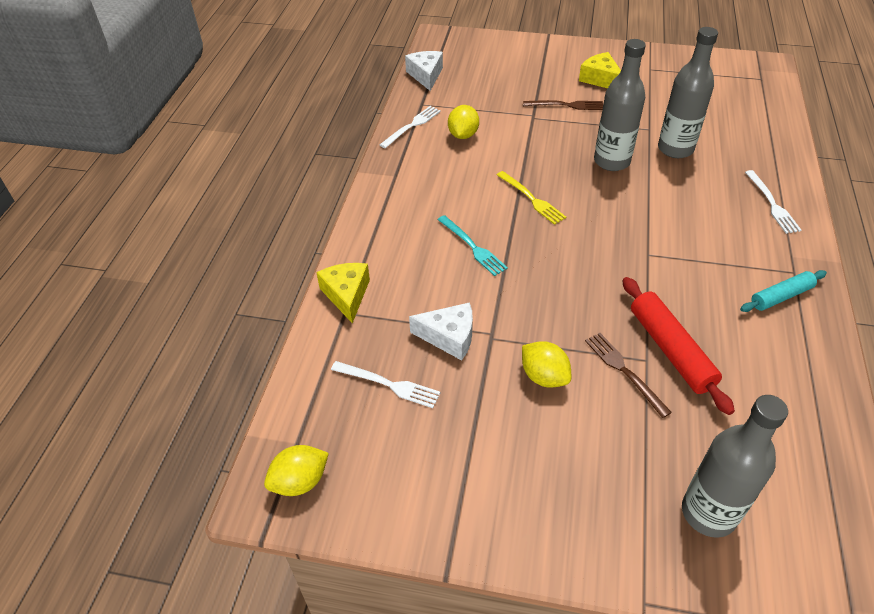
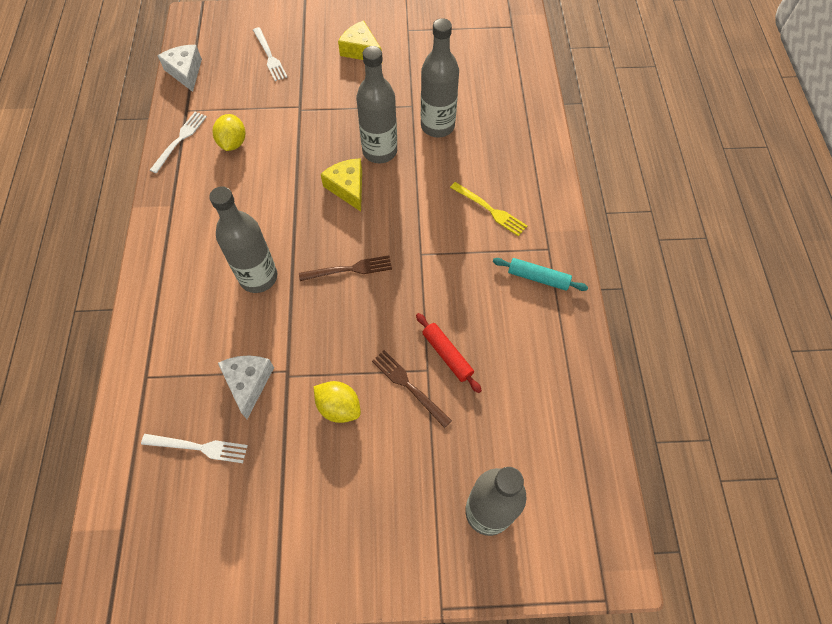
camera: 15 degrees left, 15 degrees up
(300, 481) = (131, 568): yellow lemon -> none
(346, 295) = (144, 357): yellow cheese -> yellow cheese (347, 188)
(449, 337) = (248, 383): white cheese -> white cheese turned 90 degrees counterclockwise
(473, 247) = (258, 277): turquoise fork -> grey bottle
(532, 199) = (308, 210): yellow fork -> yellow fork (490, 210)
(566, 105) = (331, 89): brown fork -> brown fork (349, 269)
(670, 350) = (447, 355): red rolling pin -> red rolling pin, size x0.64
(772, 204) = (527, 176): white fork -> white fork (269, 56)
(781, 296) = (538, 278): turquoise rolling pin -> turquoise rolling pin turned 60 degrees clockwise

